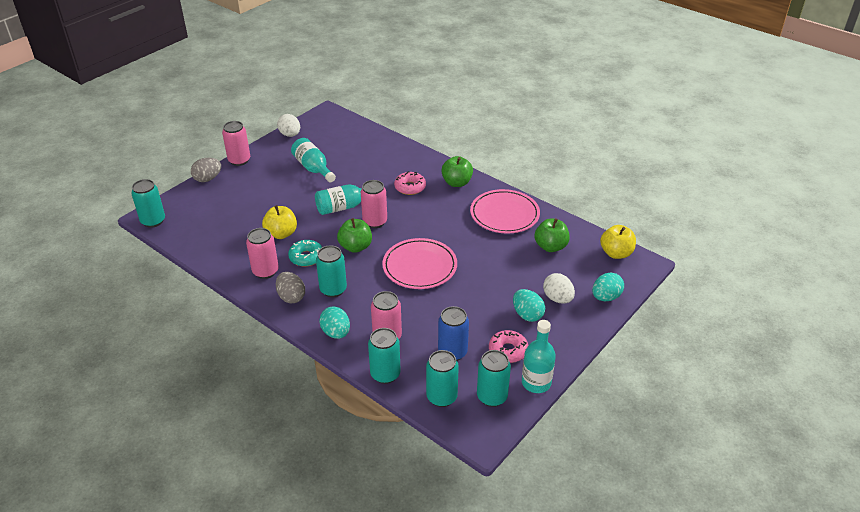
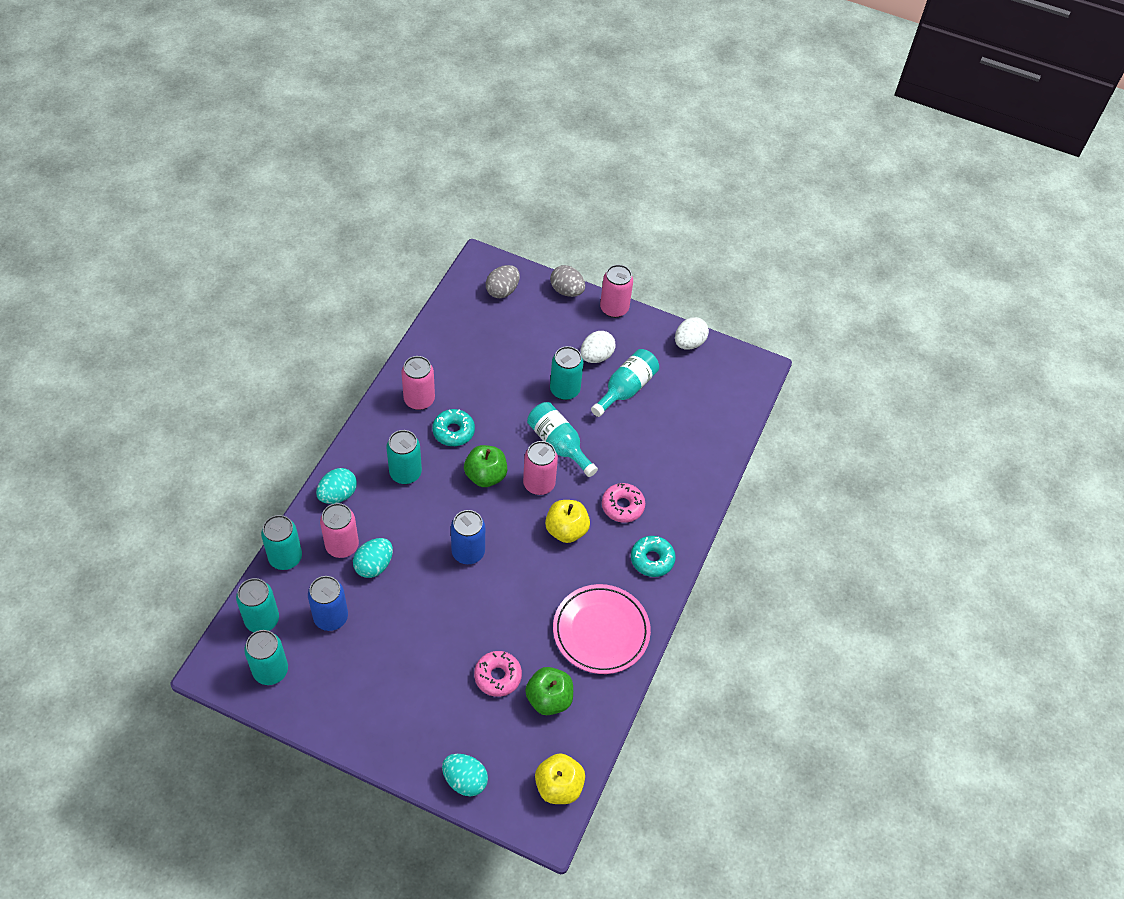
camera: 70 degrees right, 15 degrees up
(153, 221) = (474, 269): turquoise can -> turquoise can (564, 390)
(281, 233) = (488, 394): yellow apple -> yellow apple (566, 530)
(291, 297) = (384, 436): grey egg -> grey egg (502, 291)
(419, 266) = (468, 552): pink plate -> blue can
(456, 183) = (652, 559): green apple -> turquoise donut
(508, 350) = (345, 676): pink donut -> pink donut (497, 676)
(527, 315) = (410, 689): turquoise egg -> turquoise egg (374, 565)
(536, 383) = (299, 714): turquoise bottle -> none
(557, 298) = (448, 720): white egg -> white egg (596, 356)

